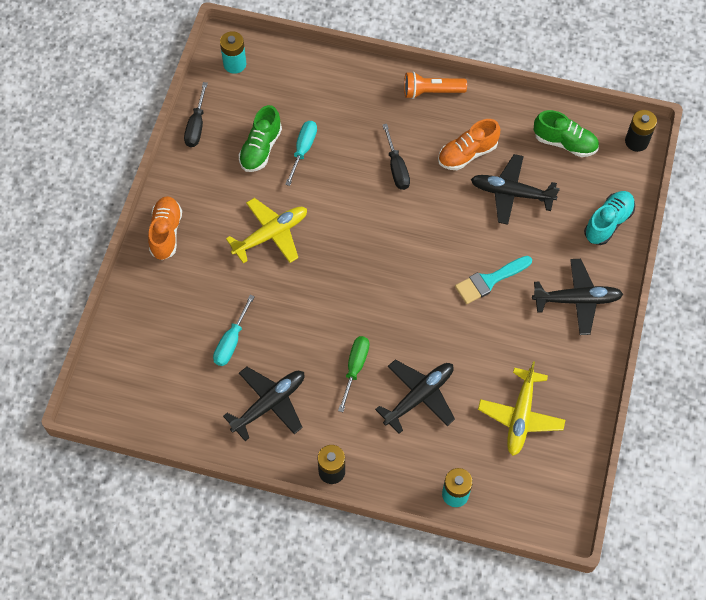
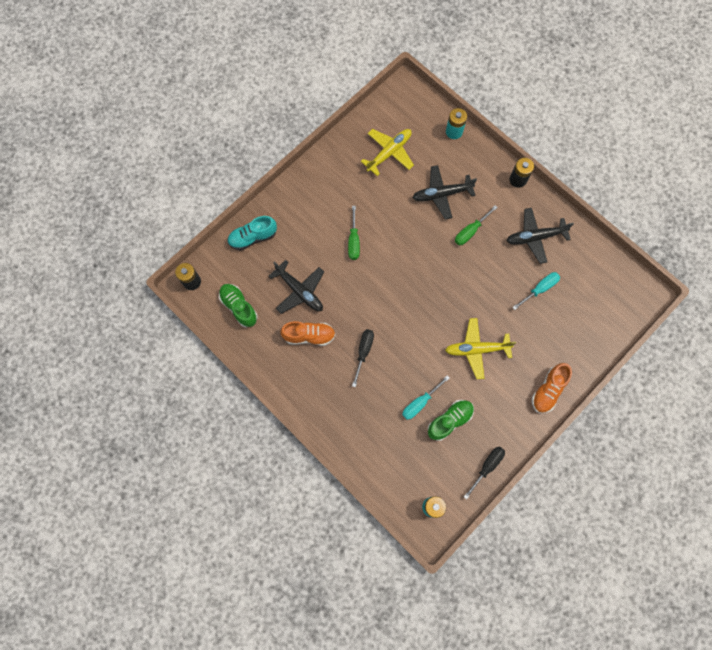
camera: 150 degrees left, 10 degrees up
(431, 92) = (302, 398): orange flashlight -> none
(489, 281) = (353, 241): turquoise brush -> green screwdriver
(577, 300) = (308, 200): black plane -> none

